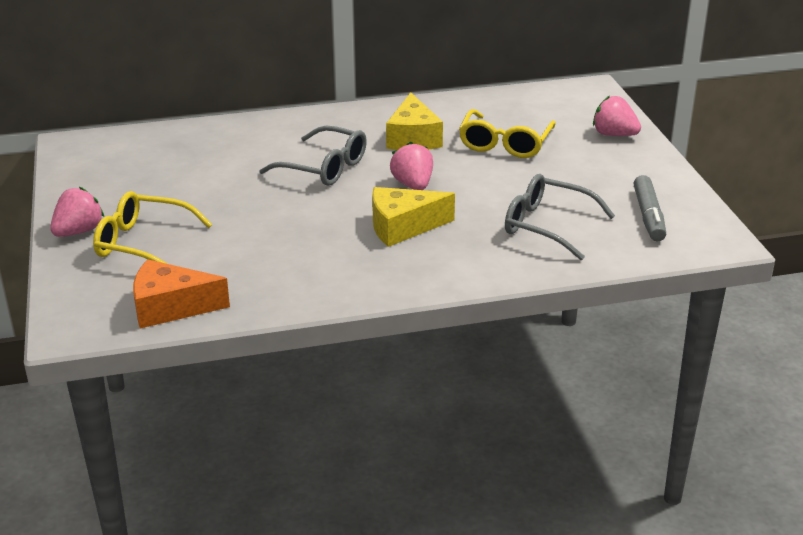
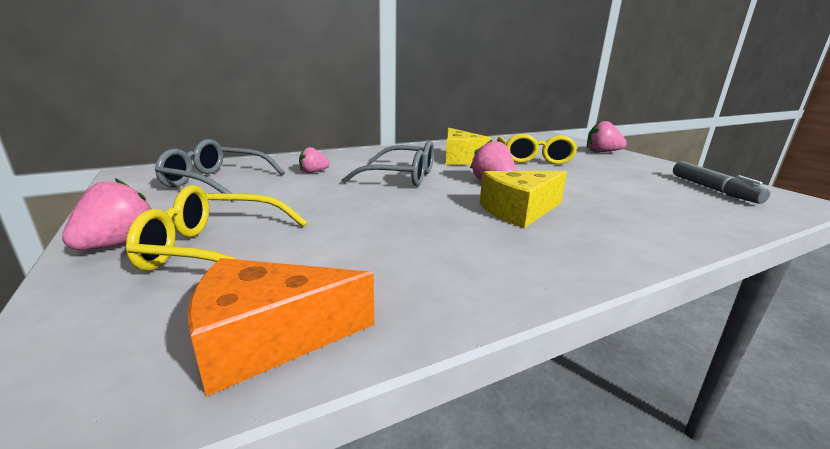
camera: 15 degrees left, 10 degrees down
(238, 153) = (313, 172): none -> pink strawberry
(547, 226) = (647, 201): grey glasses -> grey glasses (216, 181)

